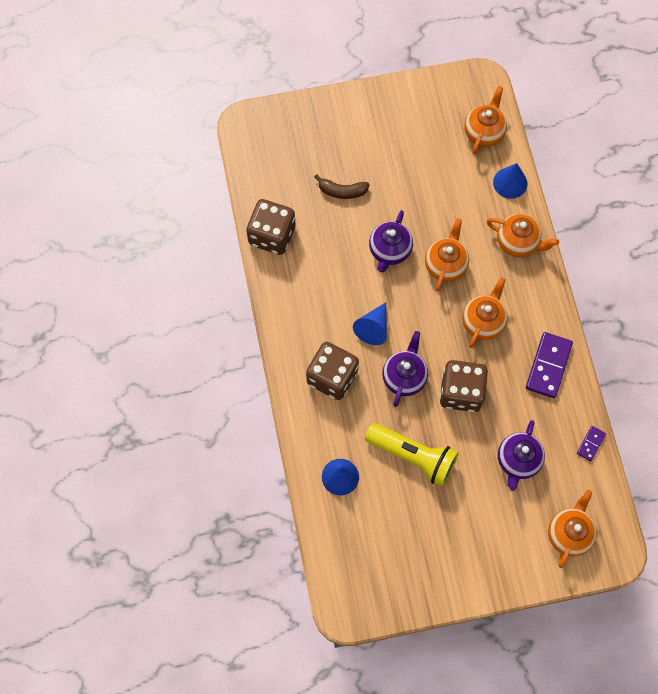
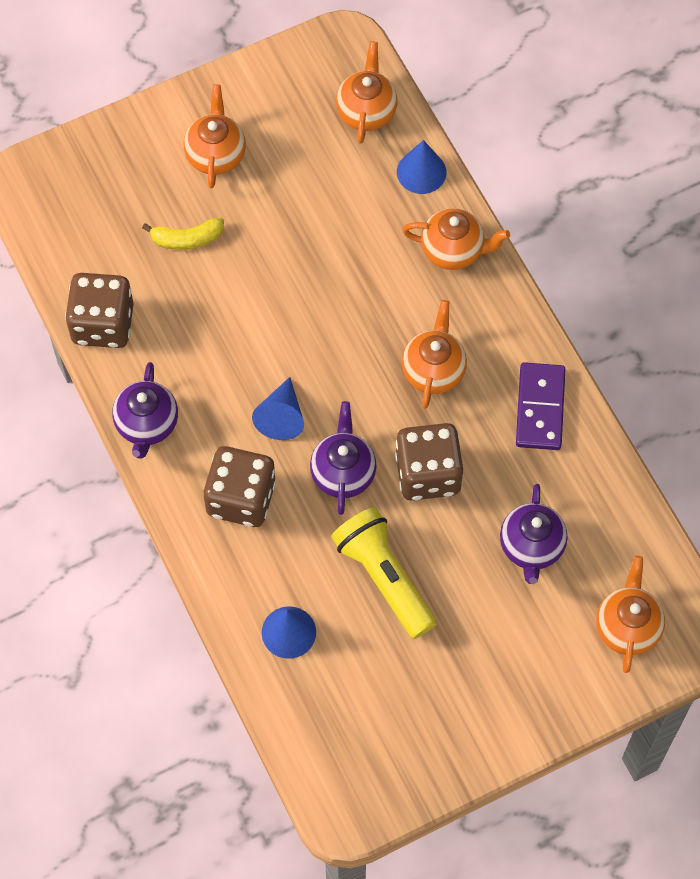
camera: 15 degrees left, 5 degrees down
(342, 191) = (187, 239): brown banana -> yellow banana
(389, 251) = (276, 305): purple teapot -> purple teapot (147, 425)
(413, 456) = (384, 578): yellow flashlight -> yellow flashlight turned 135 degrees counterclockwise
(445, 265) = (360, 305): orange teapot -> orange teapot (216, 155)
(591, 444) = (626, 499): purple domino -> none

